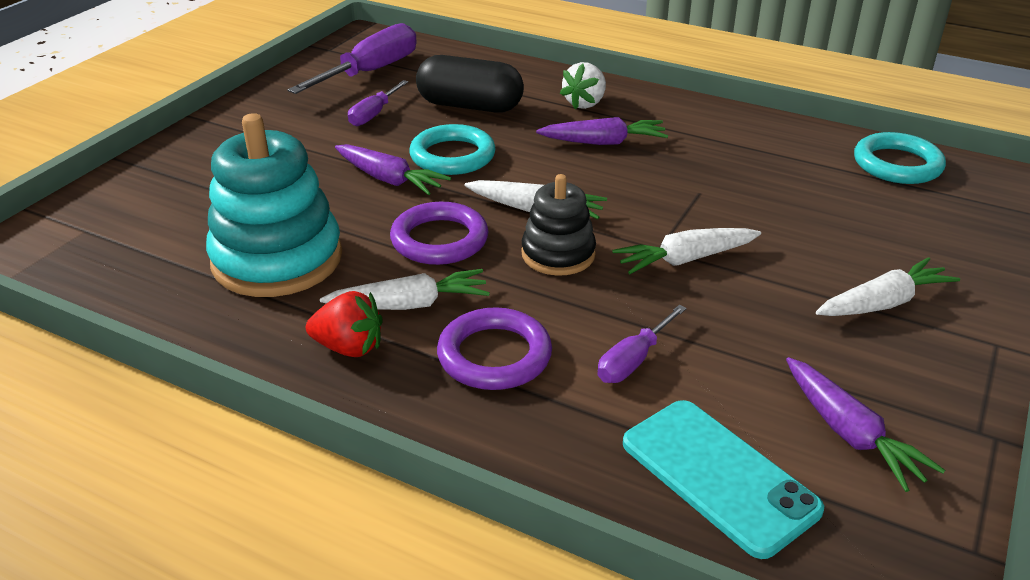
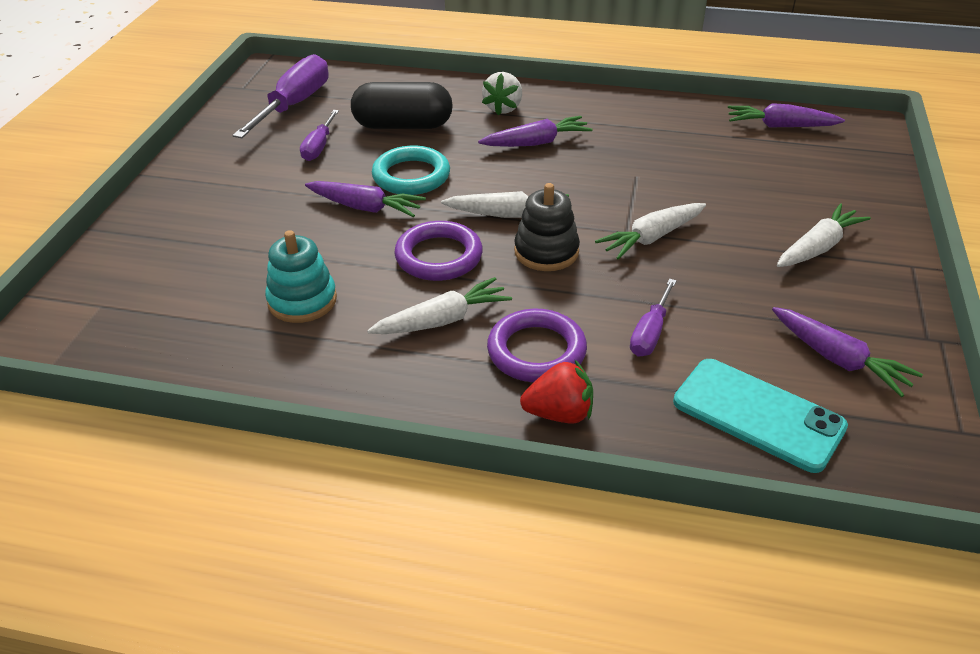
camera: 15 degrees left, 5 degrees up
(277, 259) = (302, 300): turquoise stacking toy -> turquoise stacking toy, size x0.58
(349, 347) = (409, 369): red strawberry -> red strawberry (559, 413)
(897, 164) = (779, 126): turquoise ring -> purple carrot

